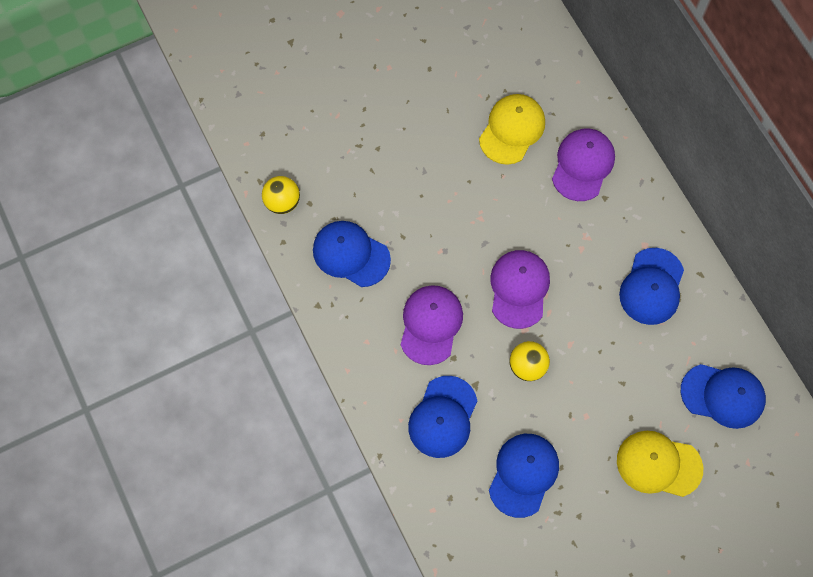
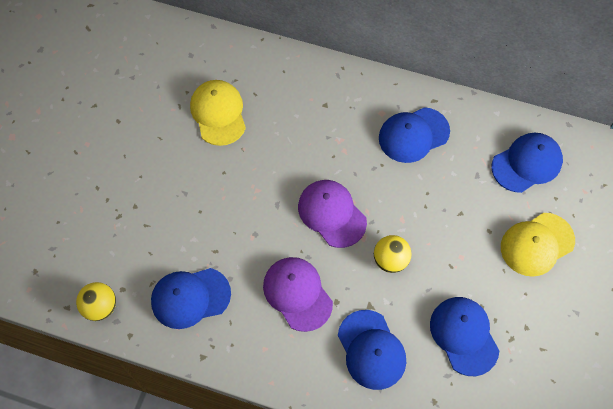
camera: 45 degrees left, 5 degrees down
(583, 165) = (289, 96): purple cap -> none
(652, 286) = (413, 135): blue cap -> blue cap turned 90 degrees clockwise

